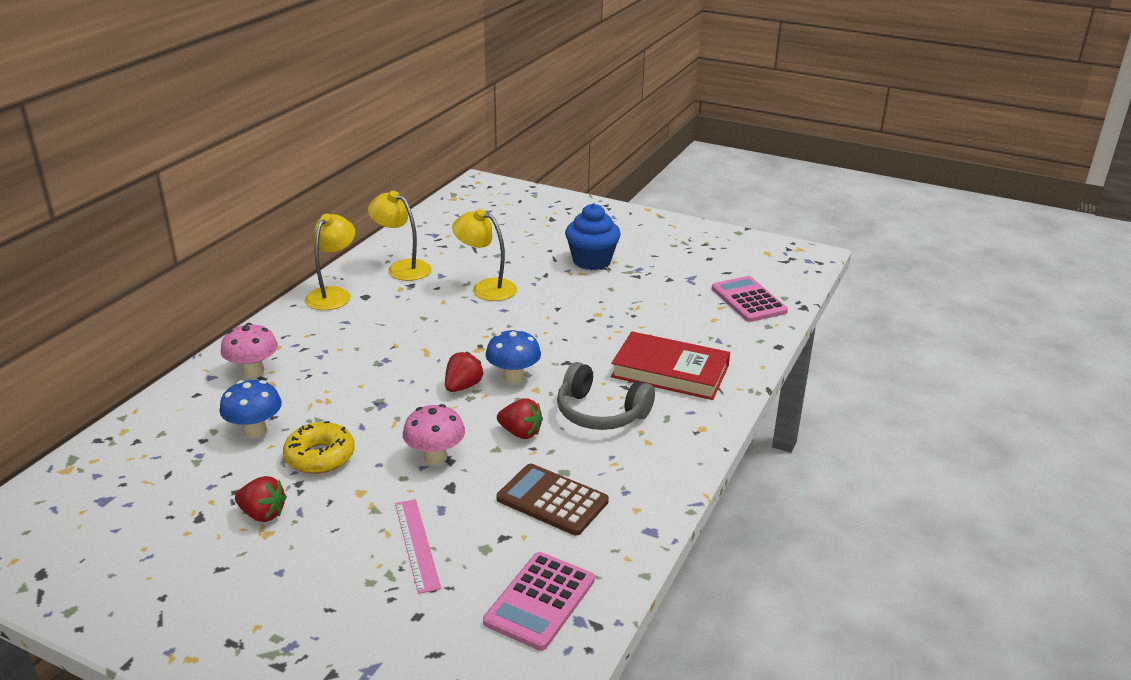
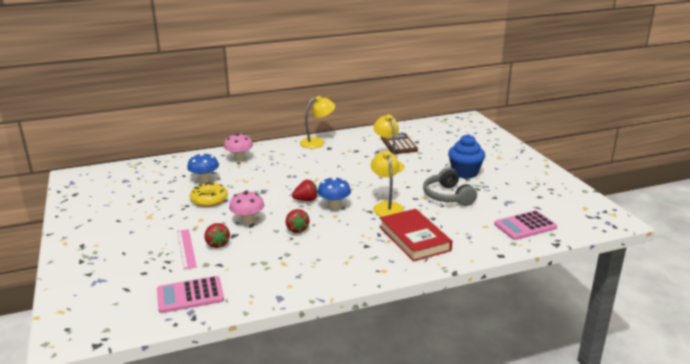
camera: 45 degrees right, 5 degrees down
(262, 514) = (159, 210): red strawberry -> red strawberry (217, 244)
(402, 268) = (365, 142): yellow lamp -> yellow lamp (386, 206)
(416, 544) = (186, 248): pink ruler -> pink ruler turned 45 degrees counterclockwise
(552, 500) = (262, 262): brown calculator -> brown calculator (399, 144)
(600, 413) = (346, 239): grey headphones -> grey headphones (448, 196)
(748, 300) = (525, 226): pink calculator -> pink calculator turned 135 degrees counterclockwise

